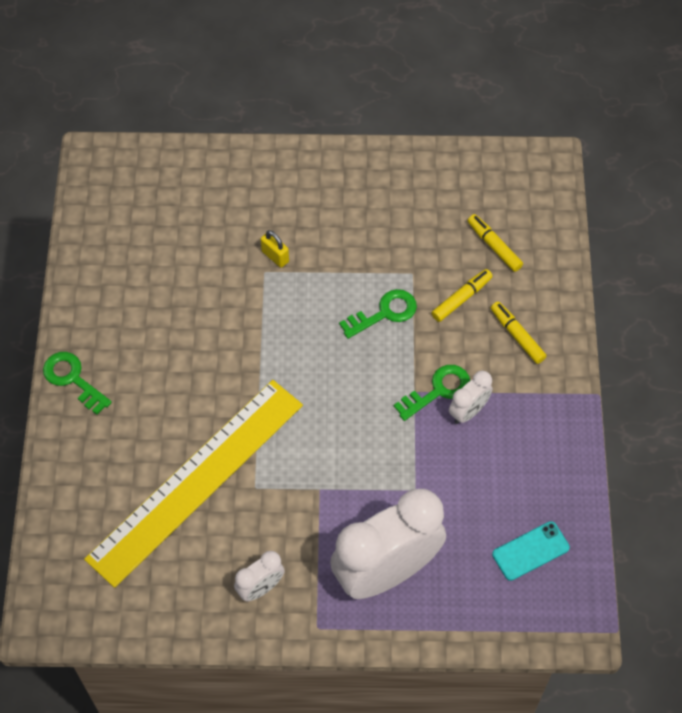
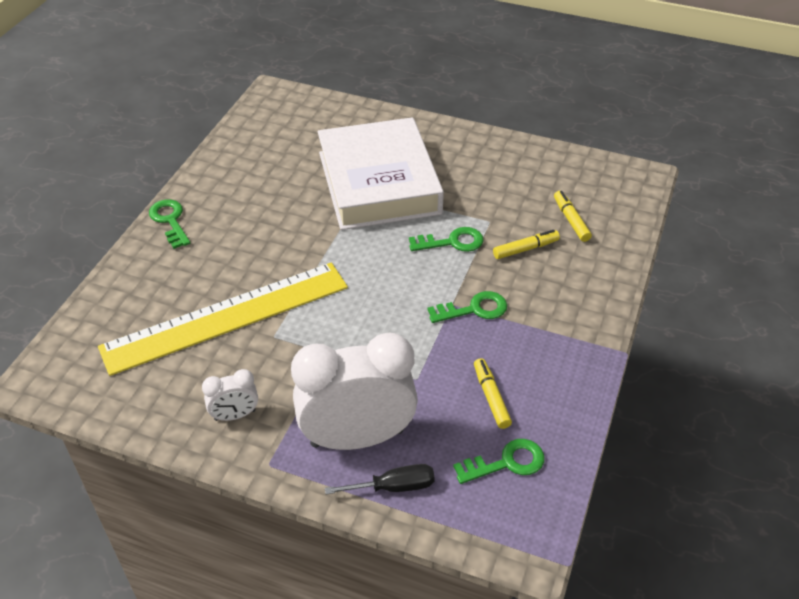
camera: 20 degrees right, 15 degrees down
(275, 256) = (378, 183): yellow padlock -> white book
(441, 610) = (394, 487): none -> black screwdriver
(468, 411) = (495, 332): white clock -> none
(517, 335) = (565, 288): yellow marker -> yellow marker (491, 397)
(530, 551) = (506, 463): turquoise phone -> green key

